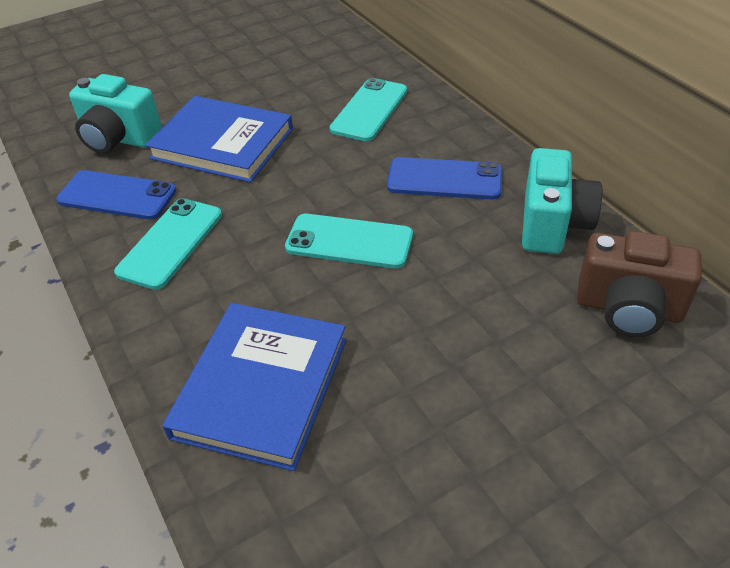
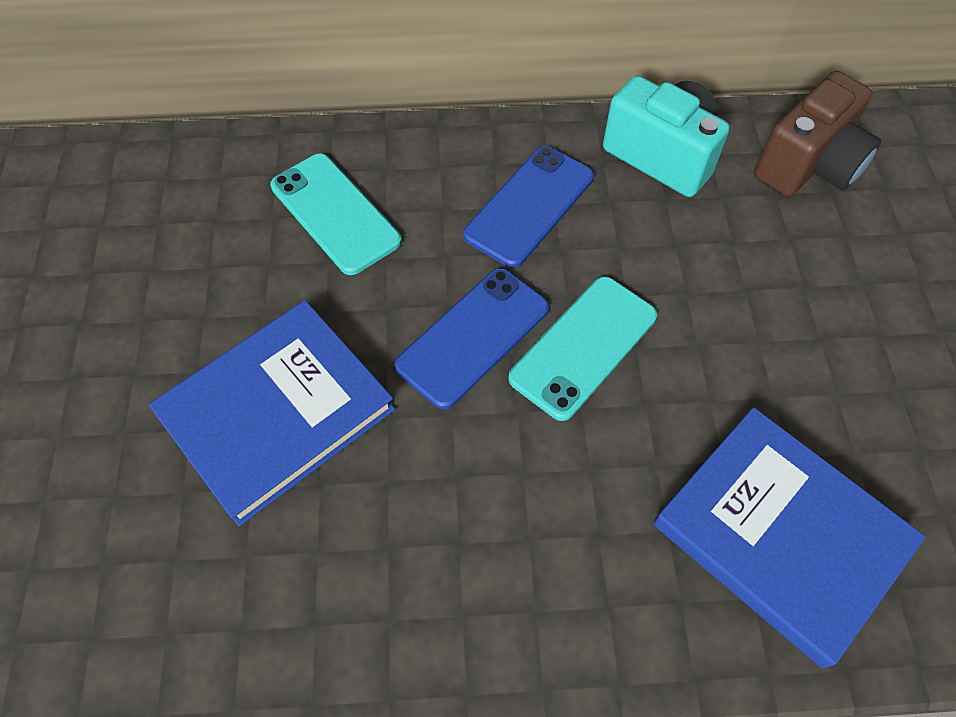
camera: 65 degrees left, 15 degrees up
(117, 196) = (302, 602): blue phone -> blue phone (473, 337)
(119, 139) = (147, 557): turquoise camera -> none
(170, 243) = (464, 557): turquoise phone -> none

